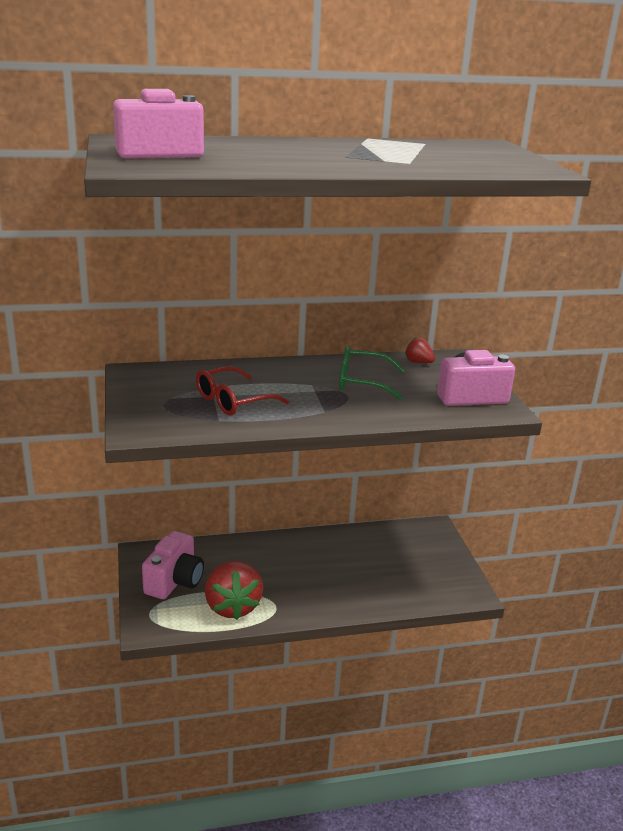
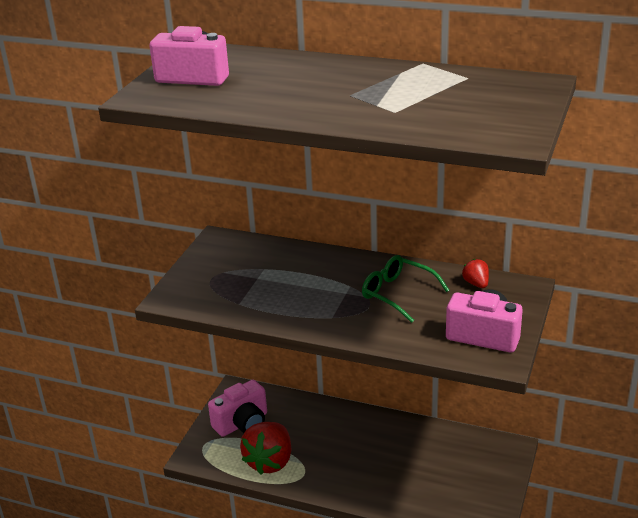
camera: 35 degrees right, 5 degrees up
(233, 401) = (267, 287): red glasses -> none

